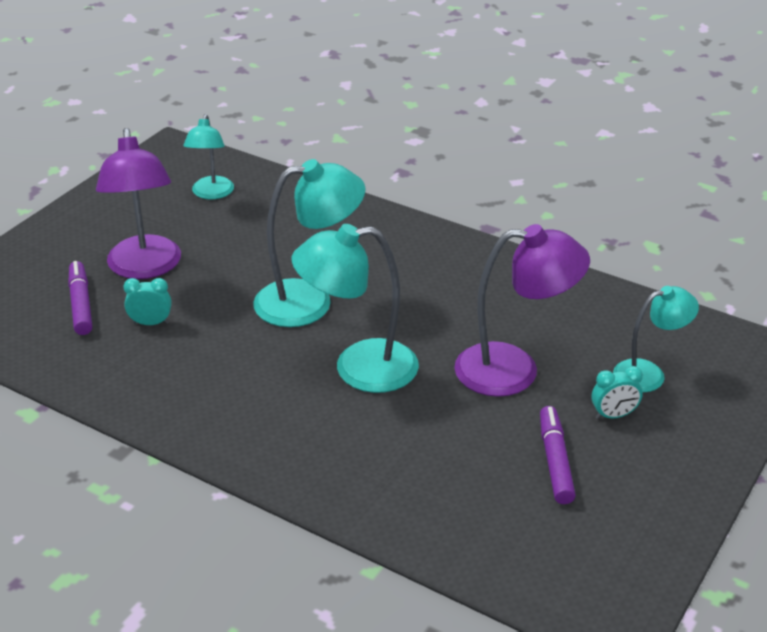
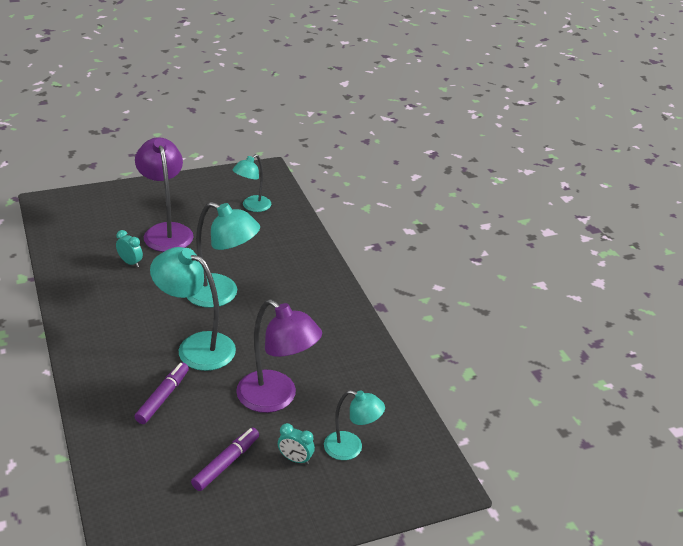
camera: 35 degrees right, 0 degrees up
(81, 304) = (112, 235): purple marker -> purple marker (163, 397)
(145, 268) = (166, 231): purple lamp -> purple lamp turned 135 degrees clockwise

